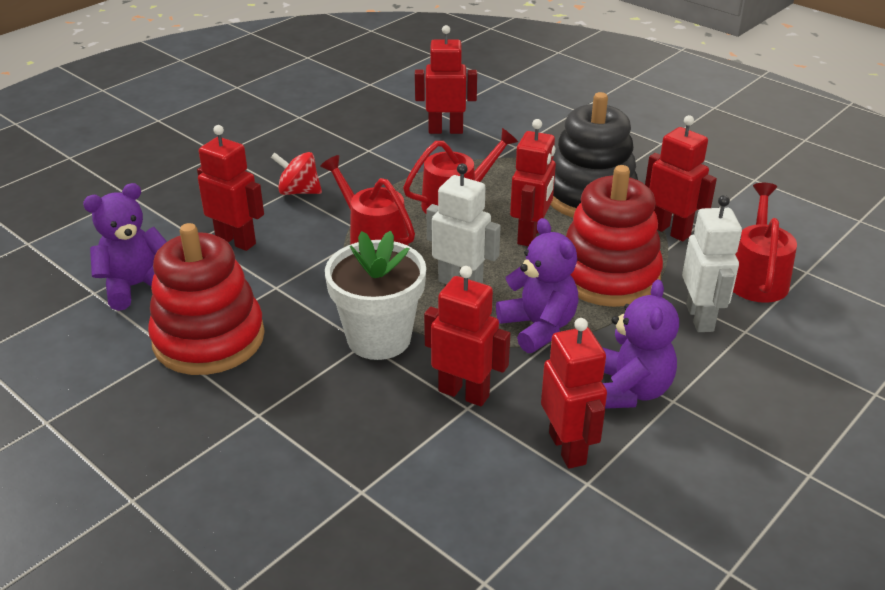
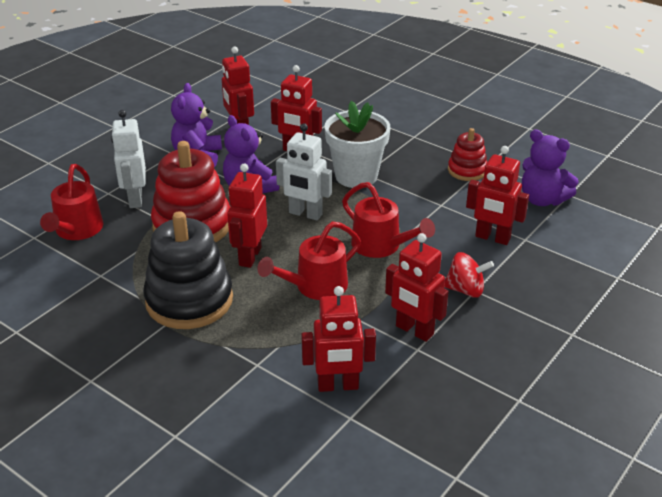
camera: 175 degrees right, 0 degrees up
(136, 286) = (542, 199): purple teddy bear -> purple teddy bear turned 75 degrees clockwise
(209, 339) = (467, 170): red stacking toy -> red stacking toy, size x0.54
(670, 231) = (127, 267): red robot -> red robot (414, 331)

